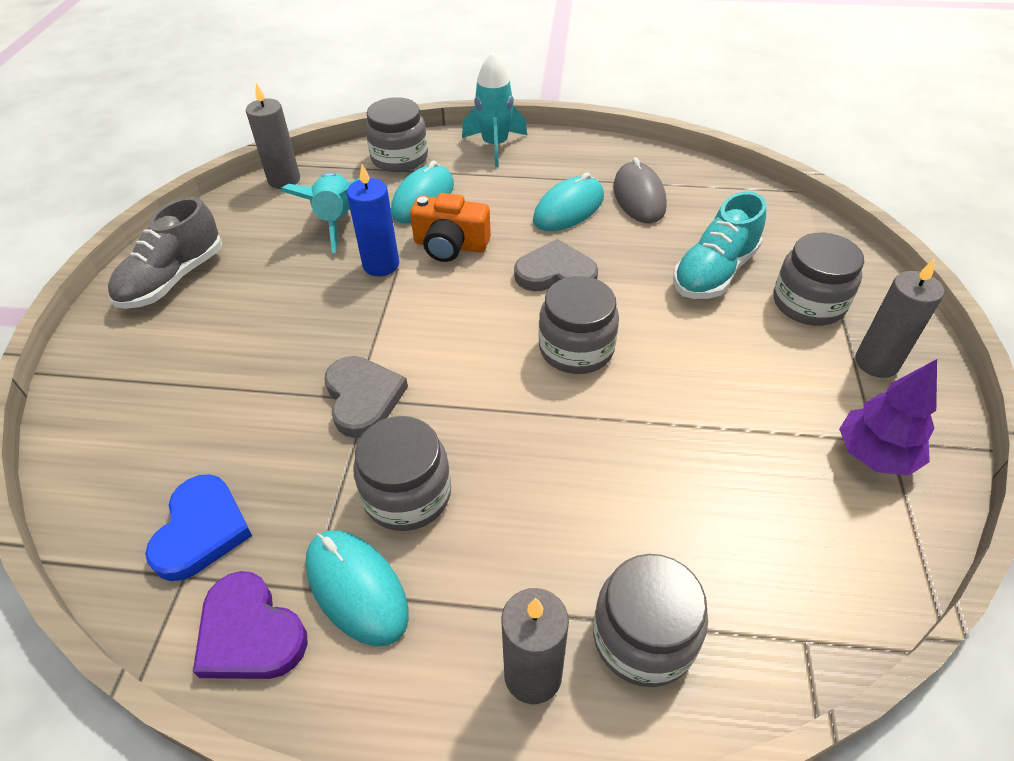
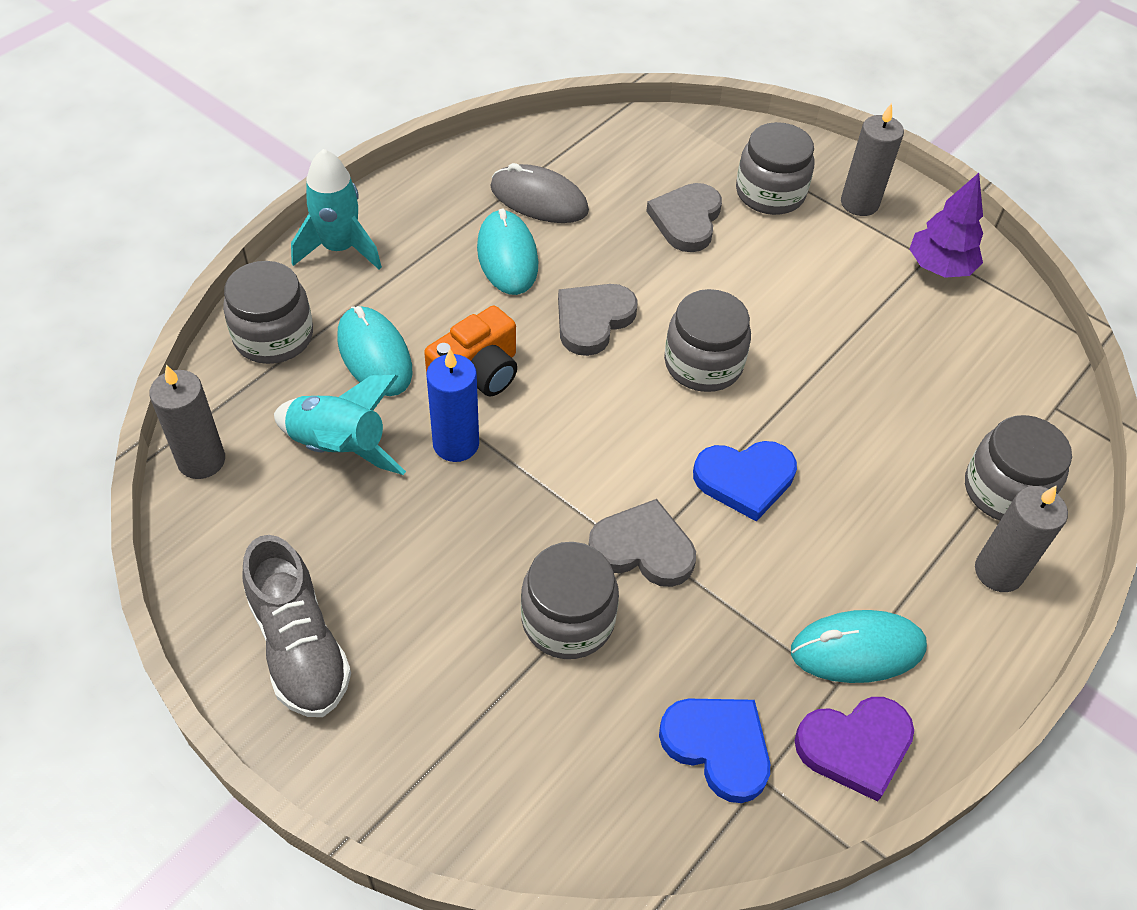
camera: 60 degrees left, 5 degrees up
(407, 494) = (783, 568): grey jar -> grey jar (568, 619)
(480, 427) = (745, 480): none -> blue heart
(714, 272) = (686, 220): turquoise shoe -> grey heart

